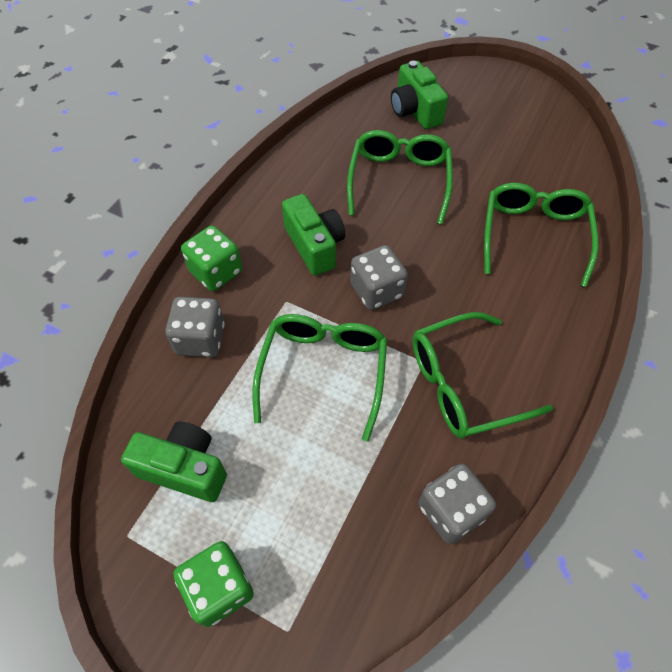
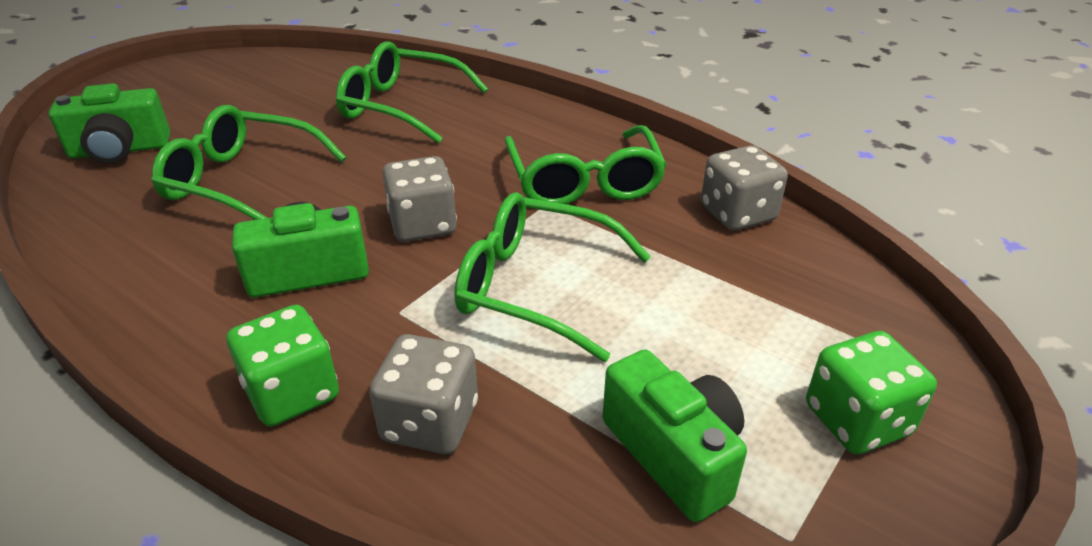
camera: 80 degrees left, 20 degrees down
(184, 469) = (674, 454): green camera -> green camera turned 120 degrees clockwise

